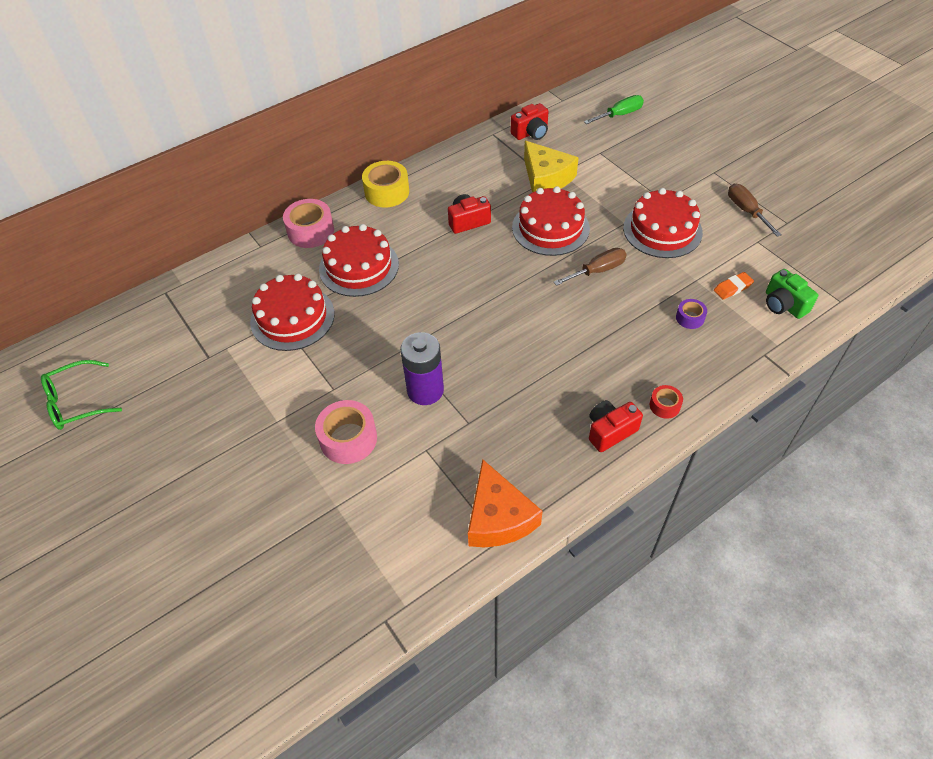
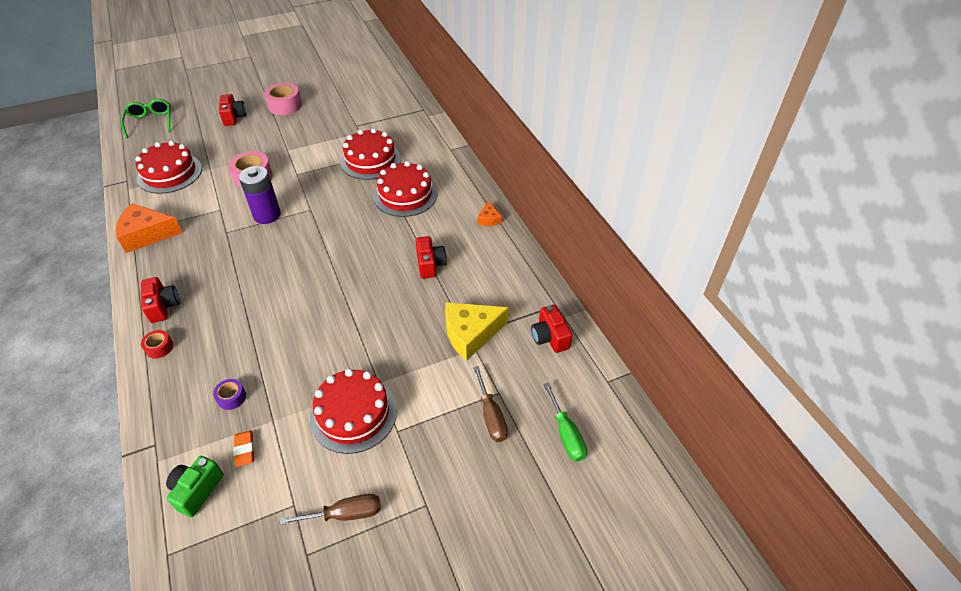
camera: 100 degrees right, 5 degrees down
(77, 402) = (350, 82): green glasses -> green glasses (150, 122)
(186, 536) = (234, 117): none -> red camera
(311, 231) = (456, 174): pink tape -> pink tape (285, 105)
(387, 192) = (489, 219): yellow tape -> orange cheese
(550, 228) = (397, 321): red cake -> red cake (170, 173)
(597, 271) = (326, 342): brown screwdriver -> brown screwdriver (491, 416)
(783, 304) = (197, 490): green camera -> green camera turned 45 degrees counterclockwise

